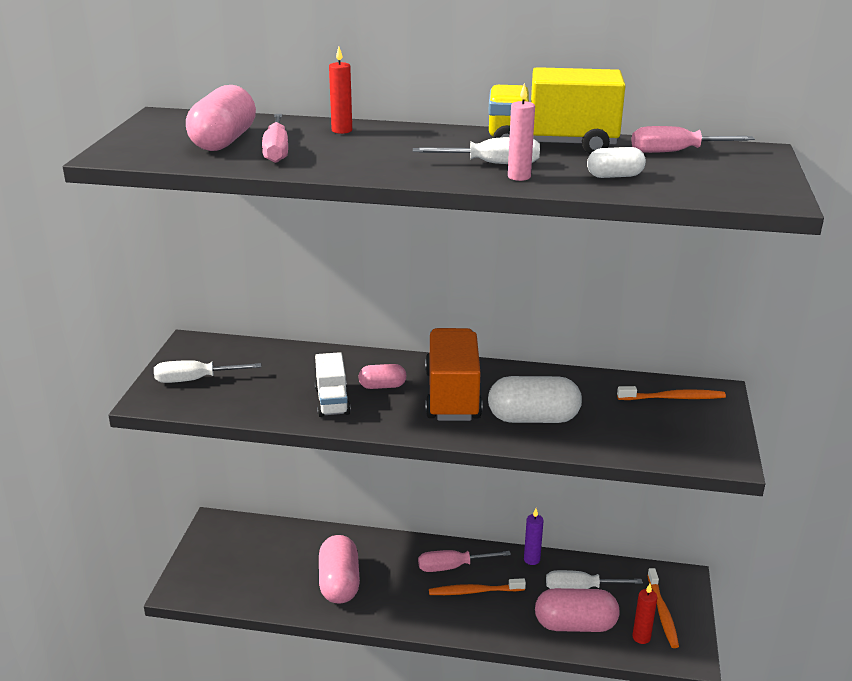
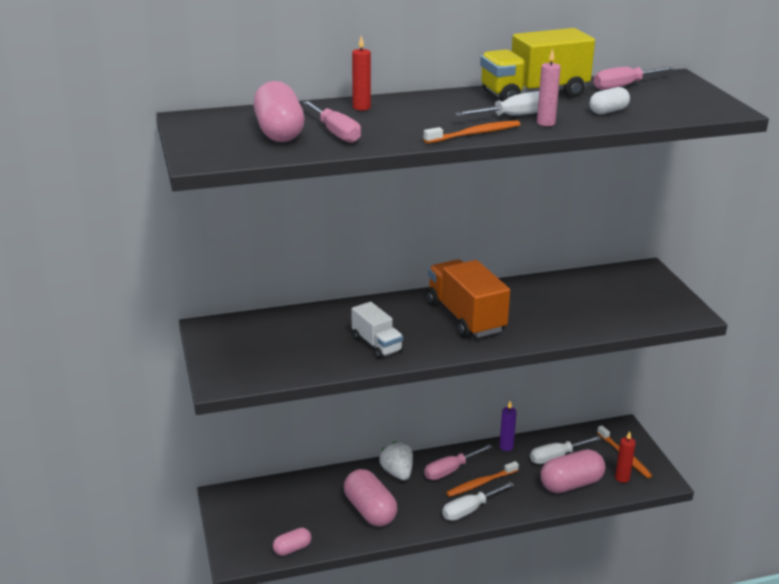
camera: 25 degrees left, 0 degrees up
(195, 380) = (243, 356): white screwdriver -> white screwdriver (470, 510)
(382, 386) = (405, 323): pink capsule -> pink capsule (292, 549)
(396, 552) = (397, 473): none -> white strawberry
(533, 418) = (540, 319): white capsule -> none
(673, 398) = (622, 280): orange toothbrush -> orange toothbrush (474, 134)

